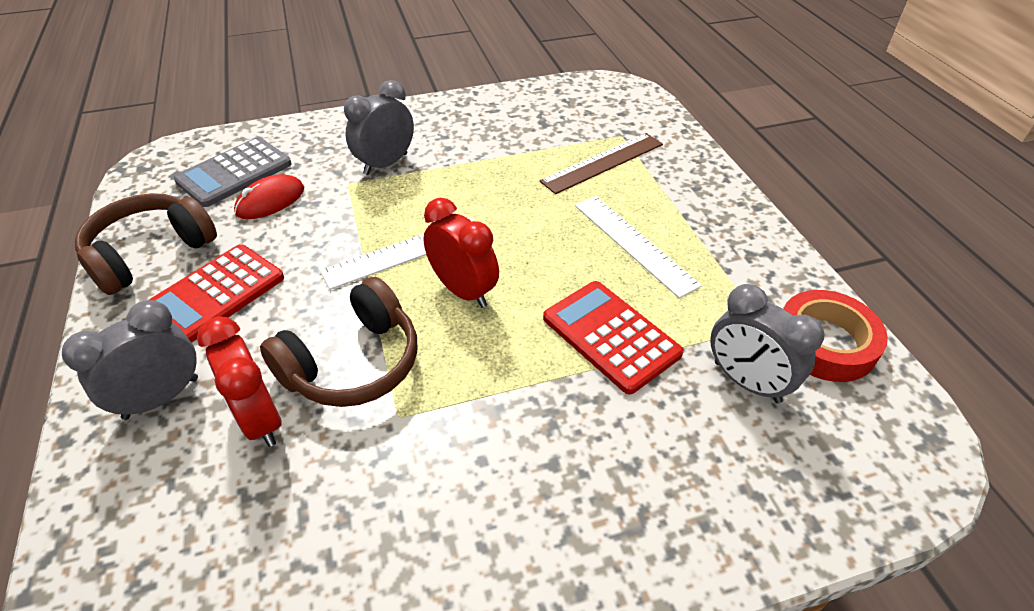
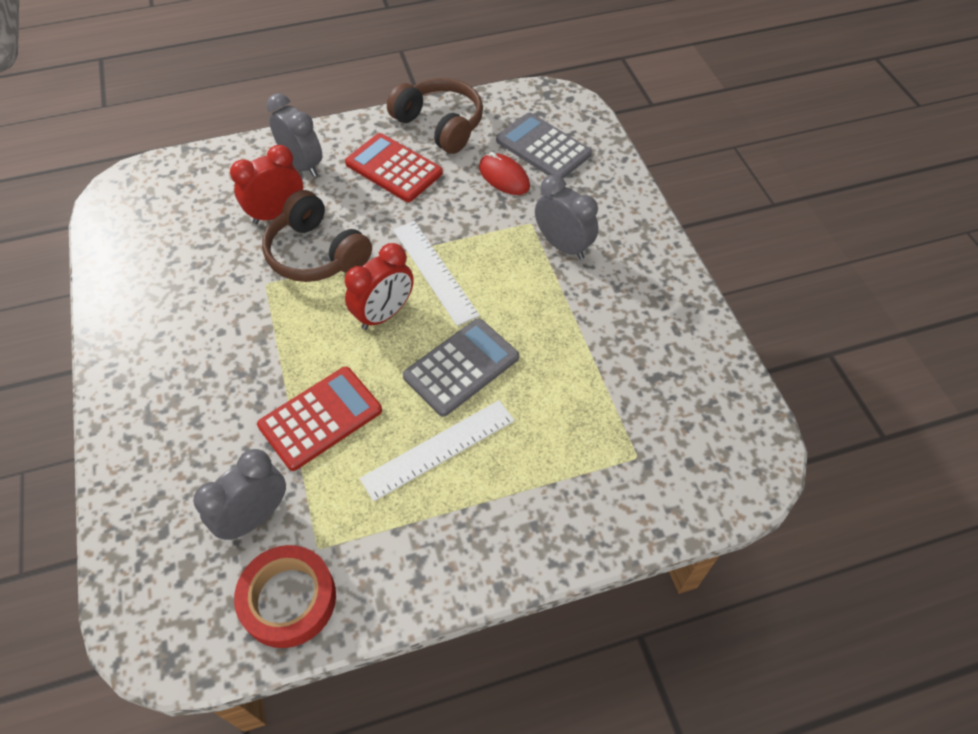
camera: 90 degrees right, 10 degrees up
(536, 230) = (461, 367): none -> grey calculator
(603, 162) = (578, 433): brown ruler -> none

